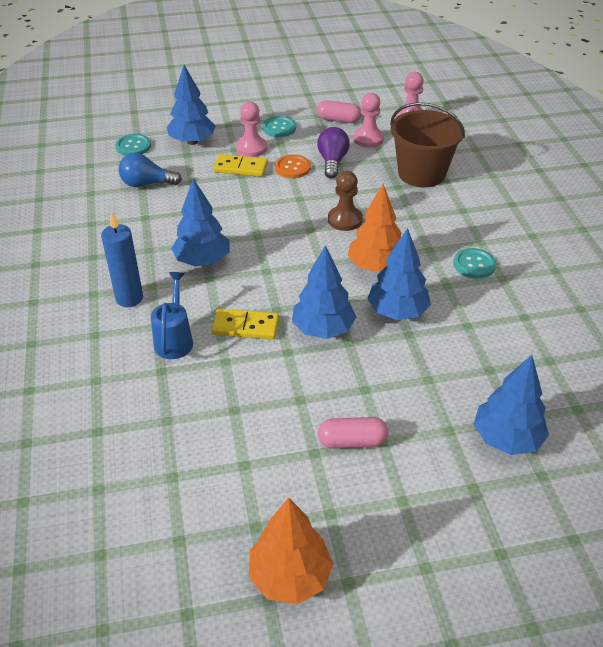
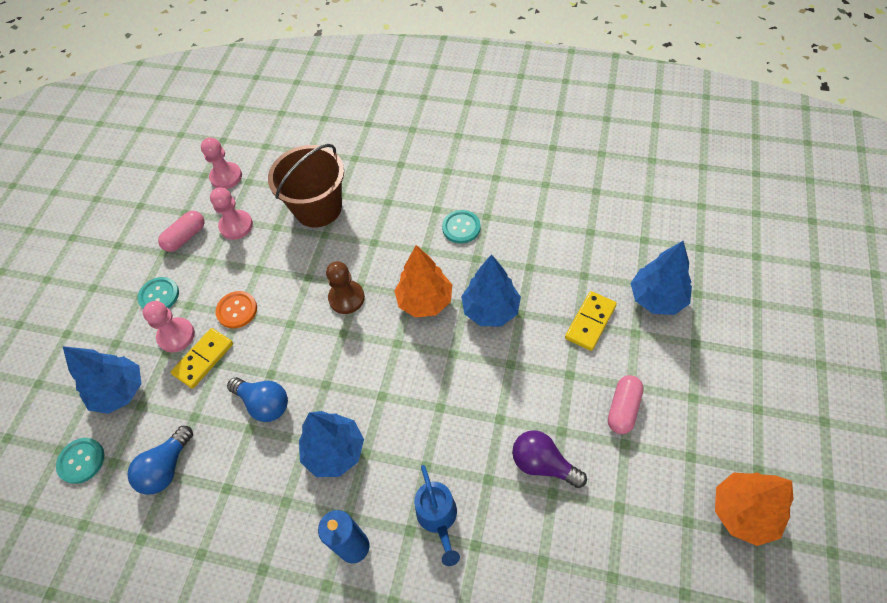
camera: 60 degrees left, 15 degrees up
(174, 340) = (438, 518): blue watering can -> blue watering can turned 135 degrees counterclockwise
(222, 210) = (264, 403): none -> blue light bulb
(245, 326) = (450, 444): yellow domino -> yellow domino (590, 322)
(323, 329) = (485, 378): blue tree -> none
(332, 162) = (251, 271): purple light bulb -> purple light bulb (543, 464)

